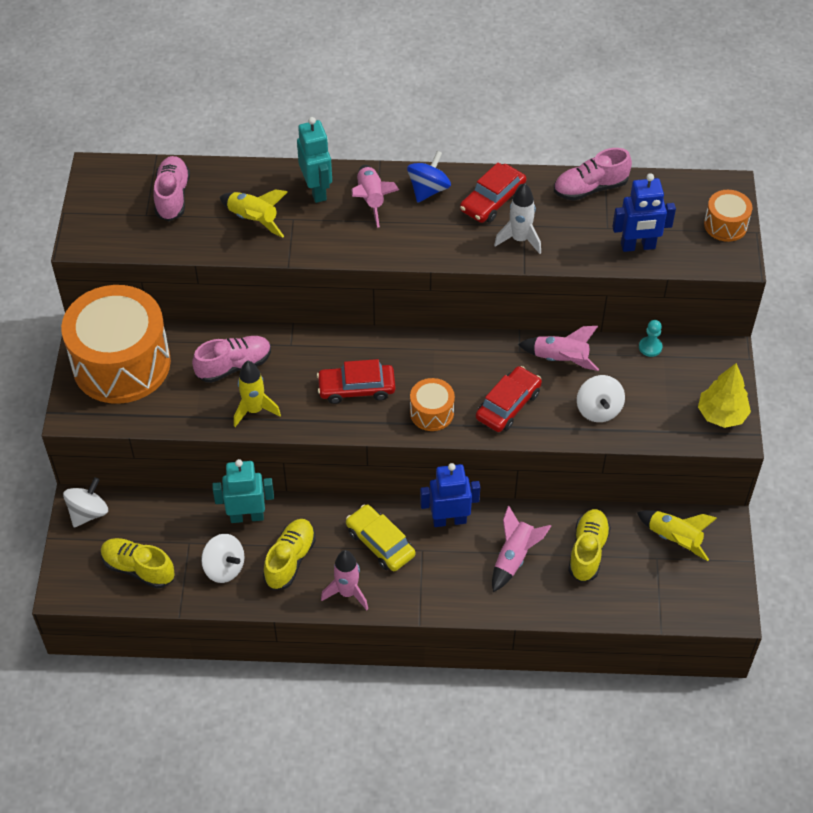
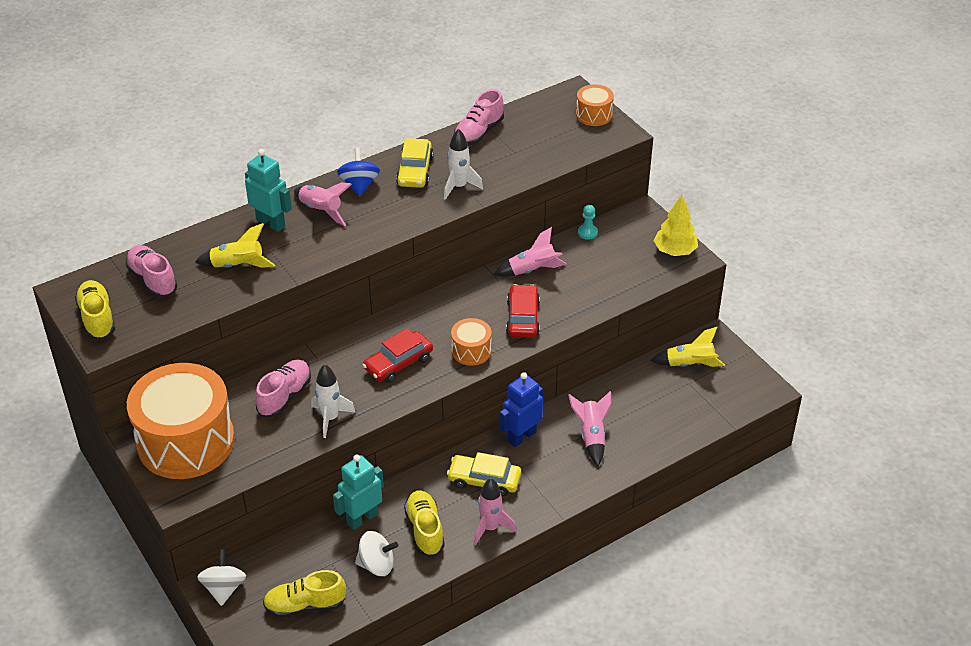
camera: 35 degrees left, 10 degrees down
(254, 410) = (330, 418): yellow rocket -> white rocket
(492, 200) = (415, 171): red car -> yellow car
(587, 551) = (639, 404): yellow shoe -> yellow shoe (97, 318)
(598, 409) = (589, 289): white spinning top -> none
(638, 246) = (547, 154): blue robot -> none

